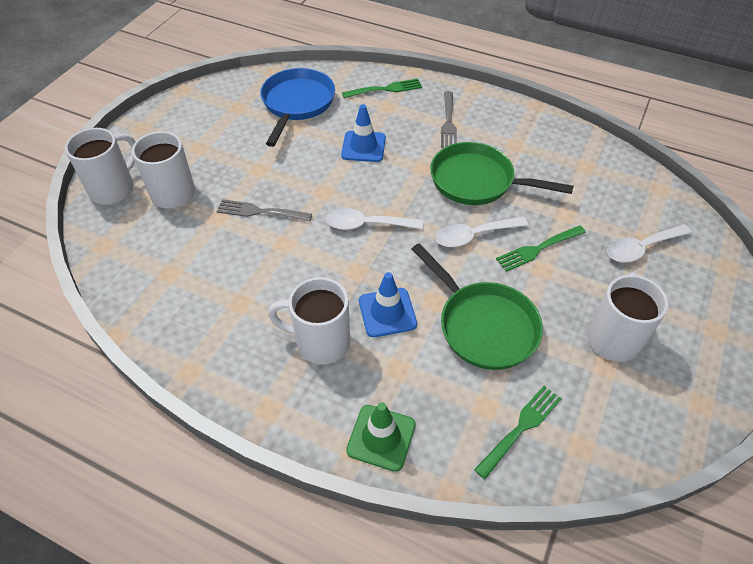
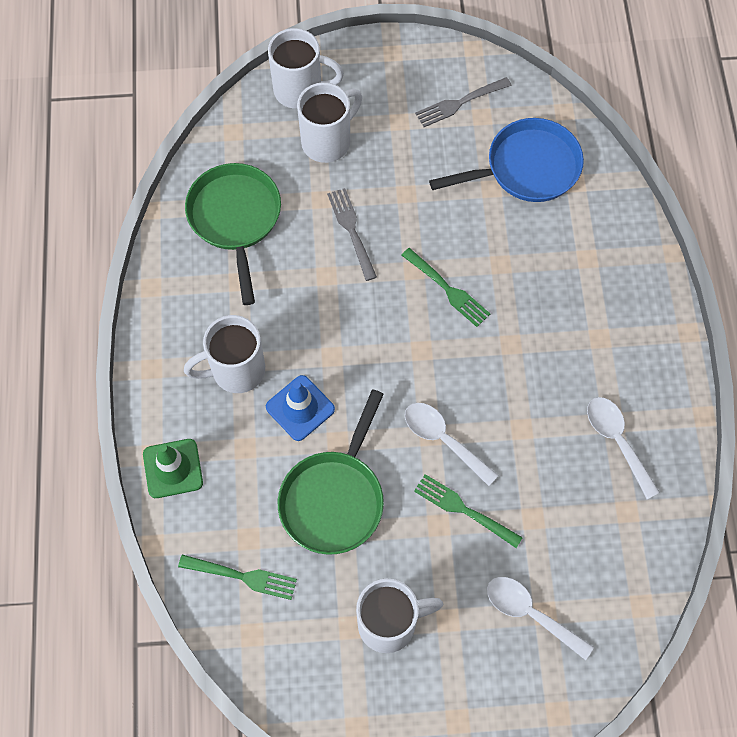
camera: 60 degrees right, 15 degrees up
(320, 342) = (236, 370): white mug -> white mug turned 90 degrees counterclockwise
(363, 147) = (504, 270): blue traffic cone -> none
(367, 224) = (395, 334): white spoon -> white spoon (617, 441)
(385, 89) = (614, 240): green fork -> green fork (447, 289)
(448, 122) = (604, 334): grey fork -> grey fork (460, 102)
(477, 181) = (526, 408): green pan -> green pan (235, 219)

